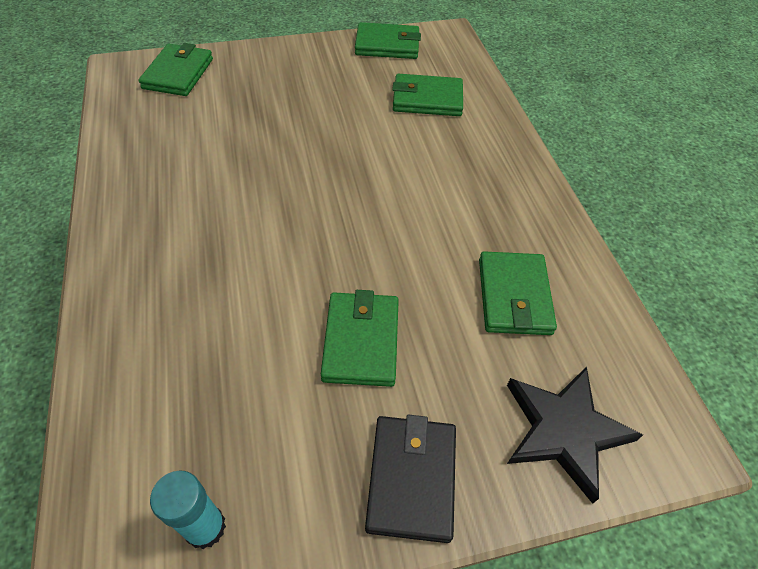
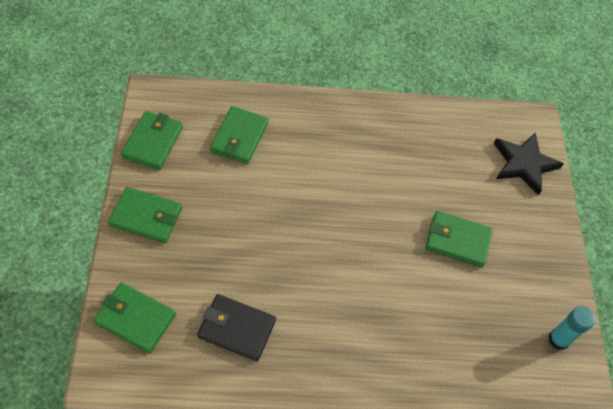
camera: 80 degrees left, 5 degrees up
(412, 478) = (542, 239): black wallet -> black wallet (236, 328)
(514, 296) = (438, 153): green wallet -> green wallet (146, 217)

